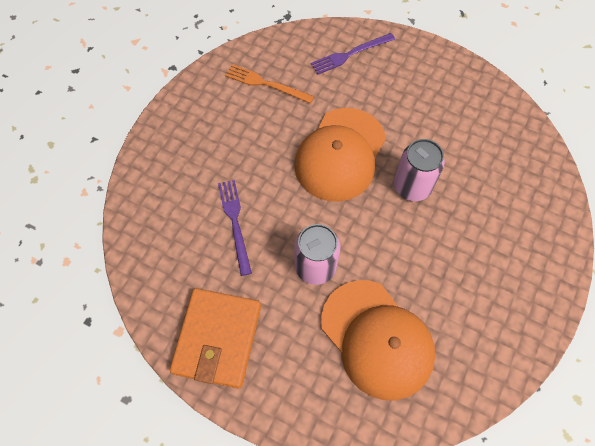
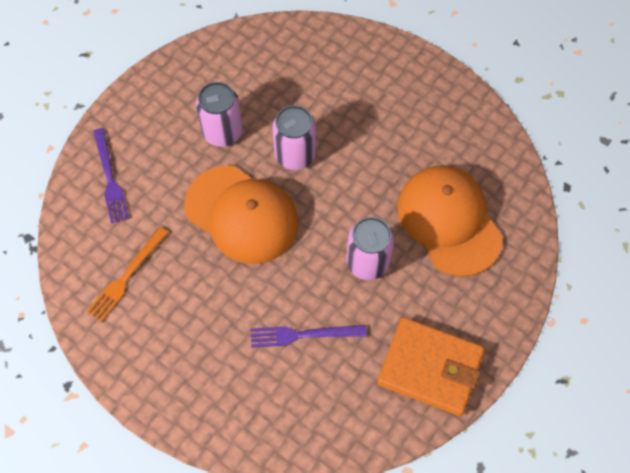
camera: 80 degrees left, 0 degrees up
(377, 339) = (449, 221): orange cap -> orange cap turned 90 degrees counterclockwise
(418, 124) = (222, 132): none -> pink can

